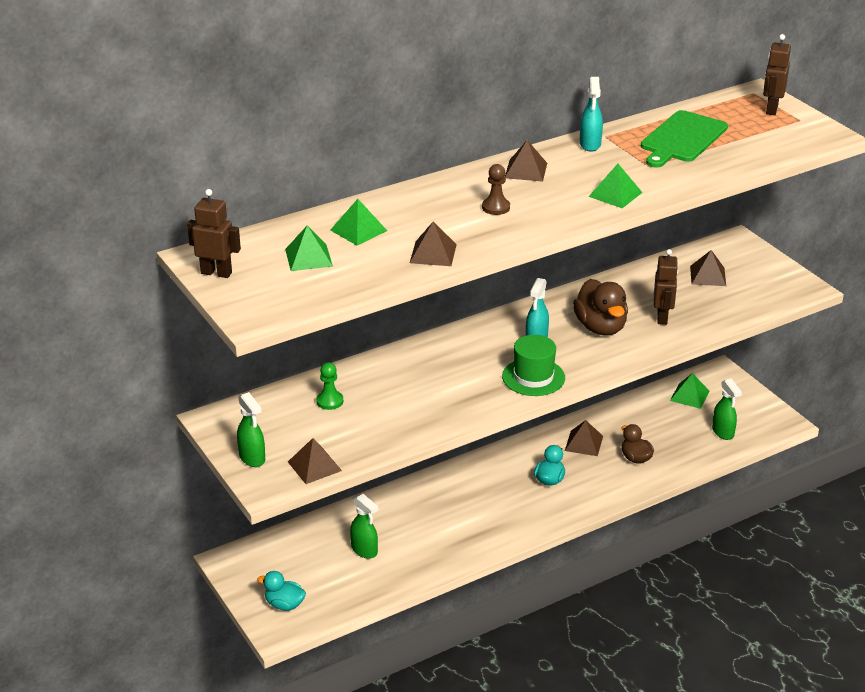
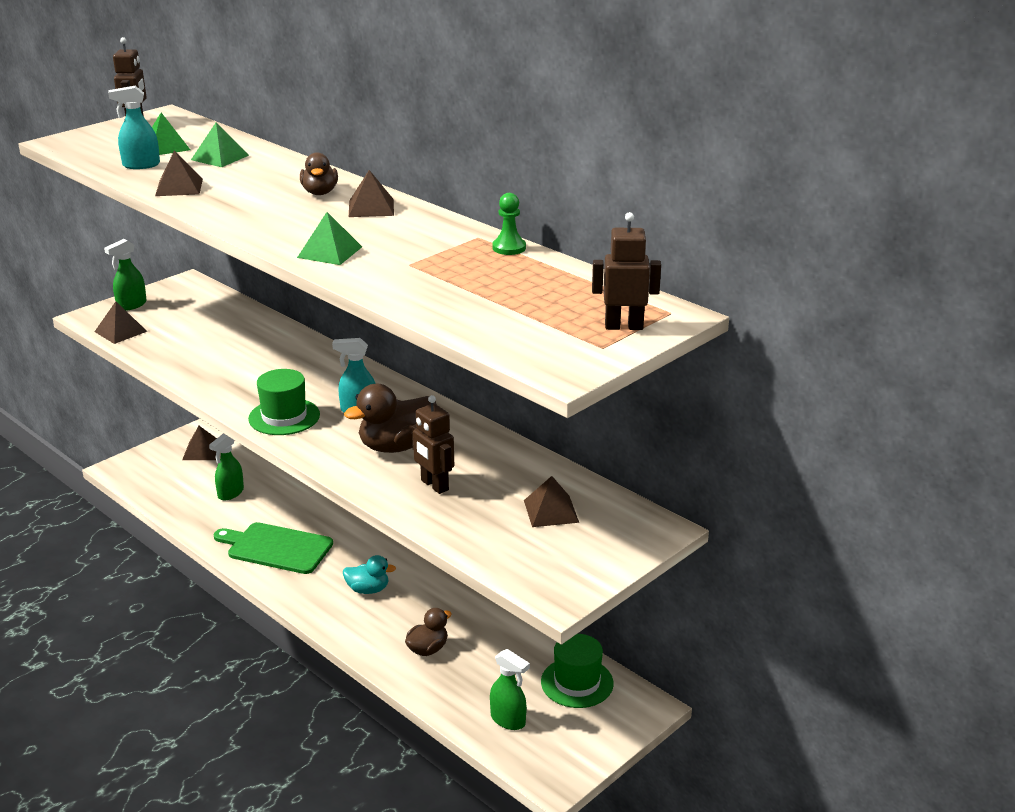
camera: 75 degrees right, 5 degrees down
(284, 604) = (152, 465): turquoise duck -> none
(329, 401) = (221, 323): green pawn -> green pawn (509, 248)
(479, 189) = (320, 192): none -> brown duck
(496, 207) = (280, 202): brown pawn -> none
(583, 443) = (443, 606): brown pyramid -> brown pyramid (202, 451)
(590, 144) = (451, 231): turquoise spray bottle -> turquoise spray bottle (141, 165)
(662, 317) = (434, 485): brown robot -> brown robot turned 60 degrees clockwise
(682, 139) = (495, 277): green cutting board -> green cutting board (276, 548)
(689, 395) = (577, 682): green pyramid -> green hat
(723, 432) = (508, 720): green spray bottle -> green spray bottle turned 105 degrees counterclockwise

